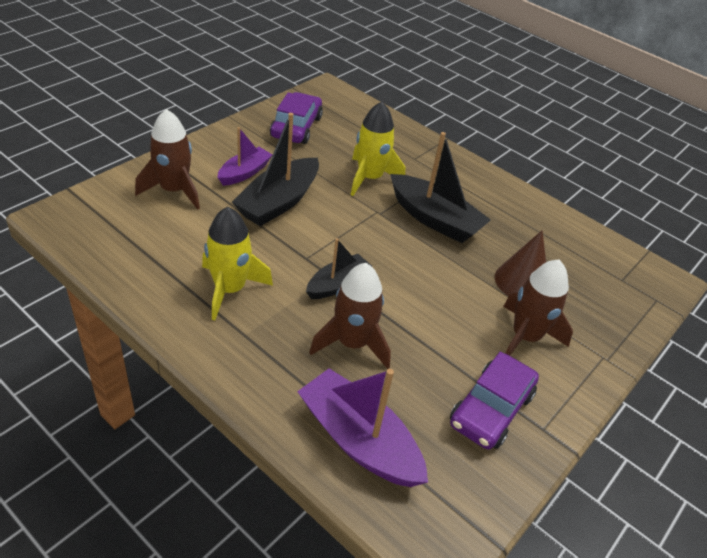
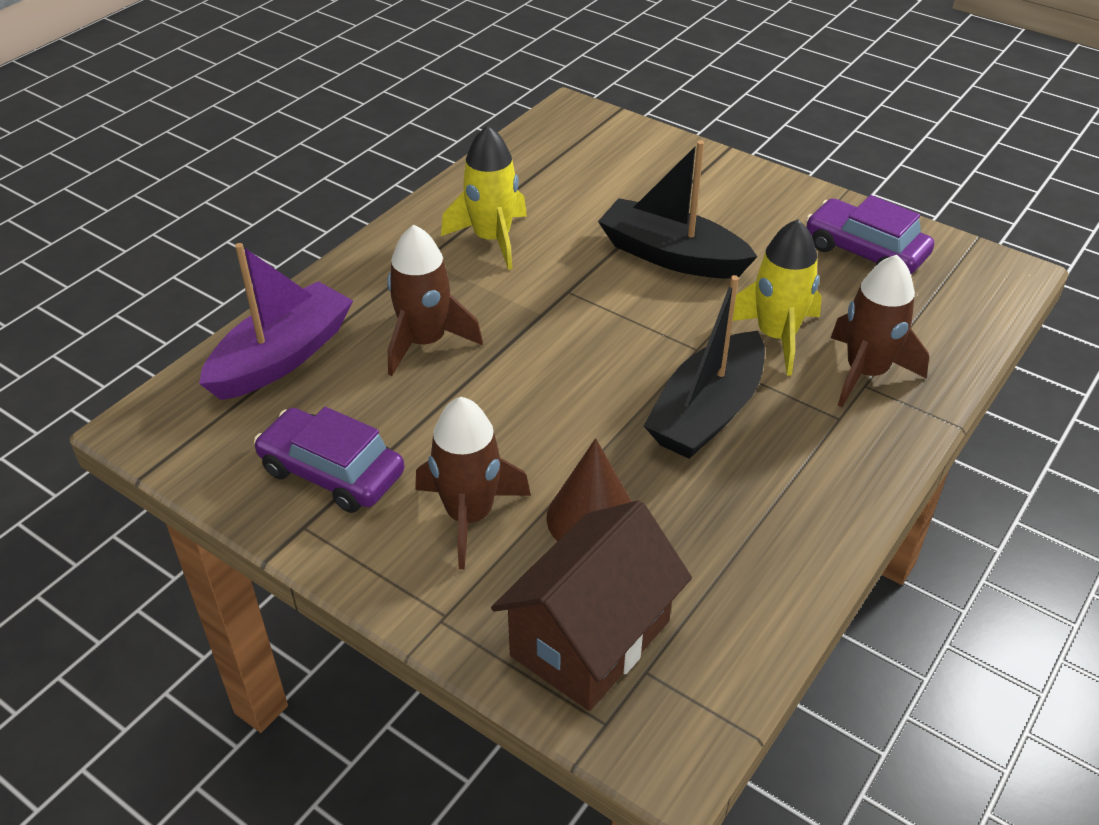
camera: 90 degrees right, 0 degrees up
(174, 190) = (653, 174): brown rocket -> brown rocket (865, 373)
(244, 173) = (720, 220): purple boat -> none
(296, 127) = (865, 251): purple car -> purple car turned 150 degrees counterclockwise
(337, 284) = (526, 322): black boat -> none
(607, 296) = (590, 638): none -> brown house

